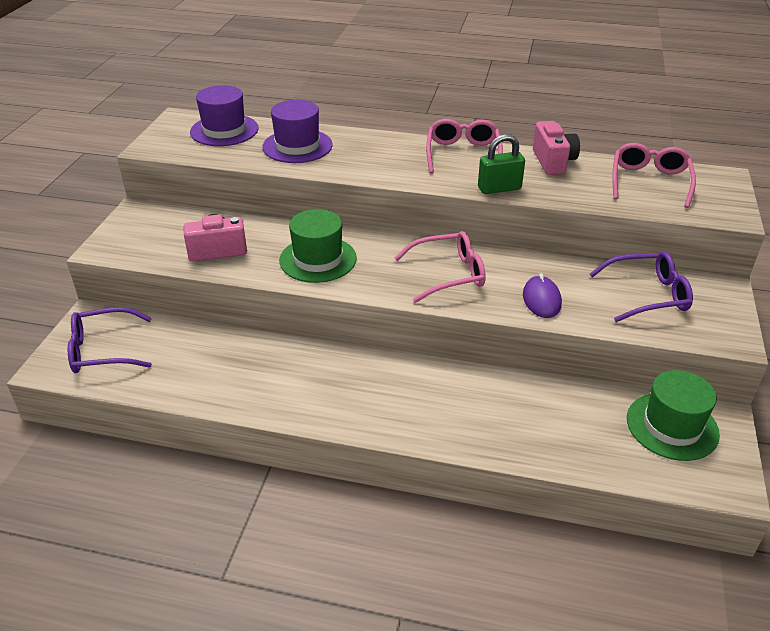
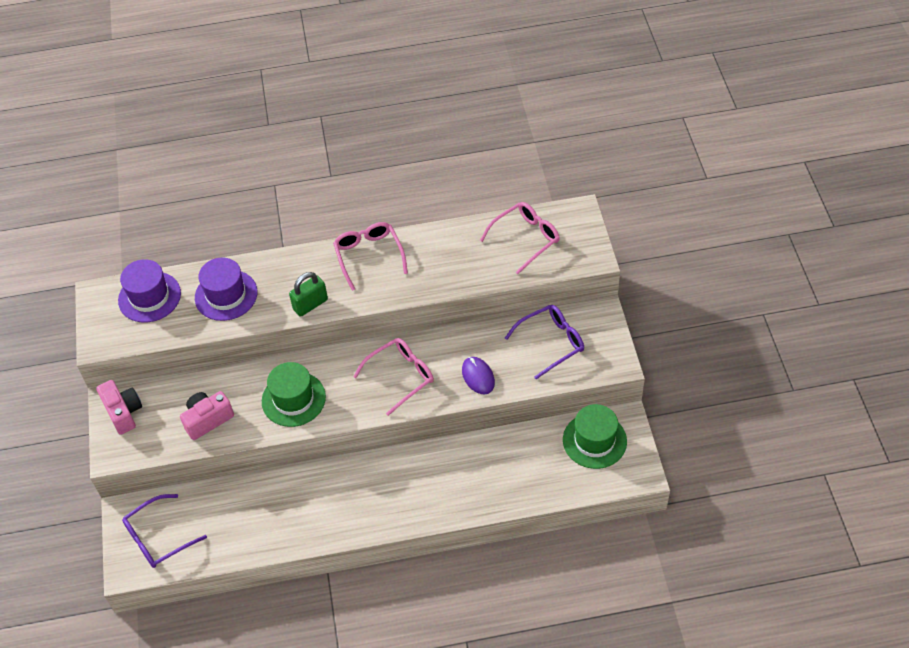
camera: 20 degrees left, 15 degrees up
(499, 188) = (414, 289): green padlock -> green padlock (310, 304)
(553, 161) = (444, 239): pink camera -> pink camera (123, 412)
(649, 182) = (525, 239): pink glasses -> pink glasses turned 60 degrees clockwise

